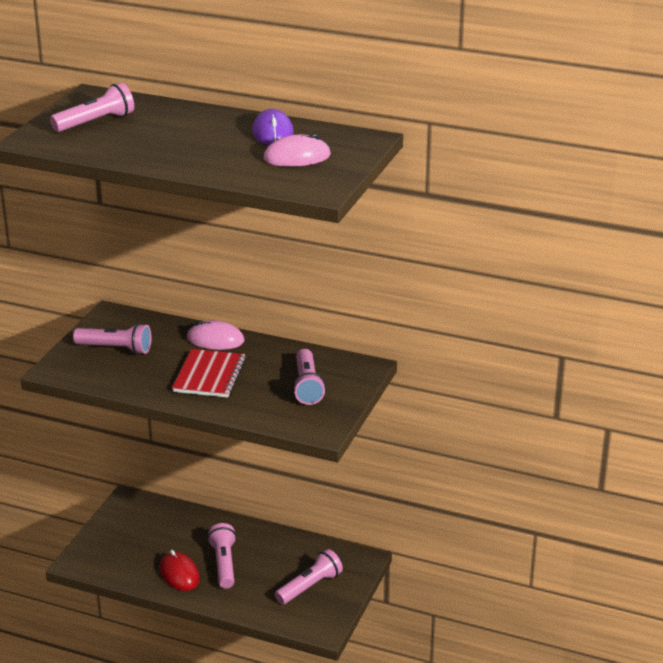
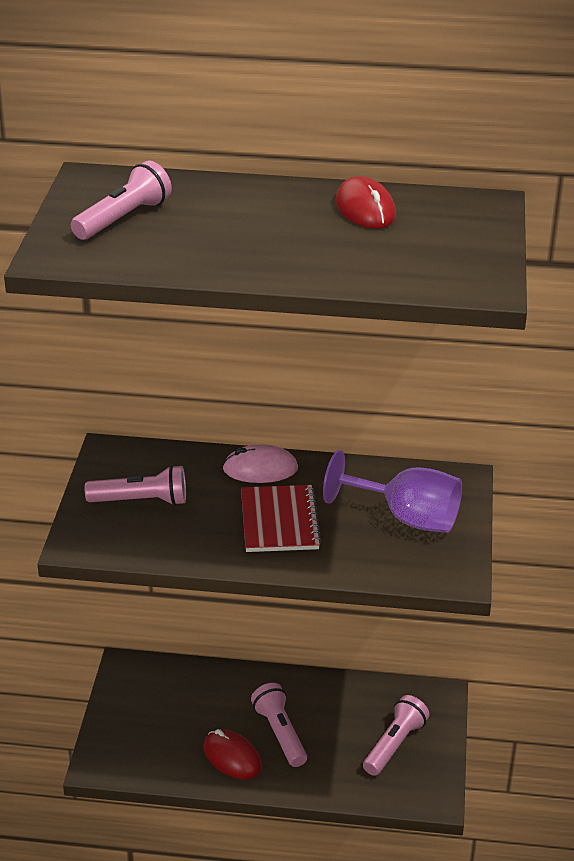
camera: 15 degrees left, 5 degrees up
(273, 133) = (365, 209): purple mouse -> red mouse
(297, 157) = (421, 241): pink mouse -> none
(307, 386) = (406, 517): pink flashlight -> purple goblet

